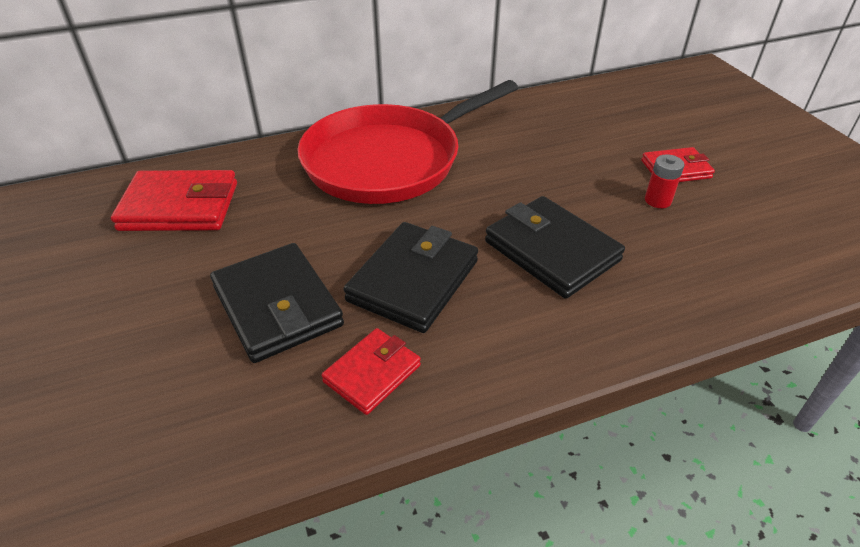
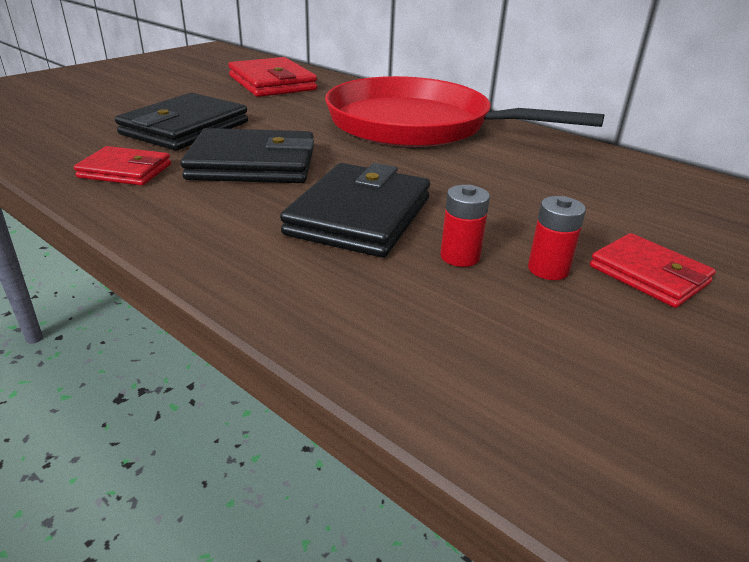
camera: 60 degrees right, 10 degrees down
(630, 227) = (460, 257): none -> red battery

